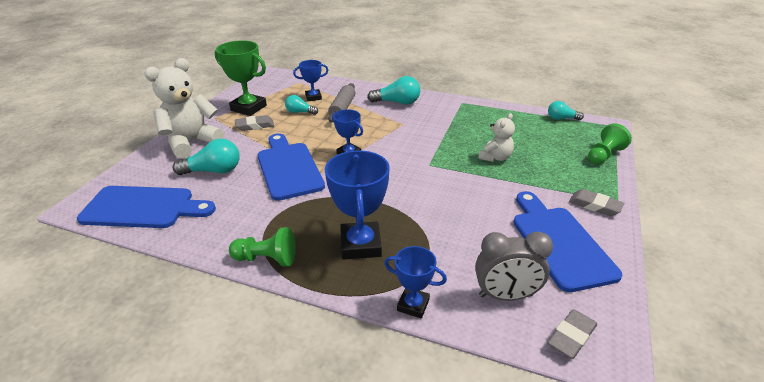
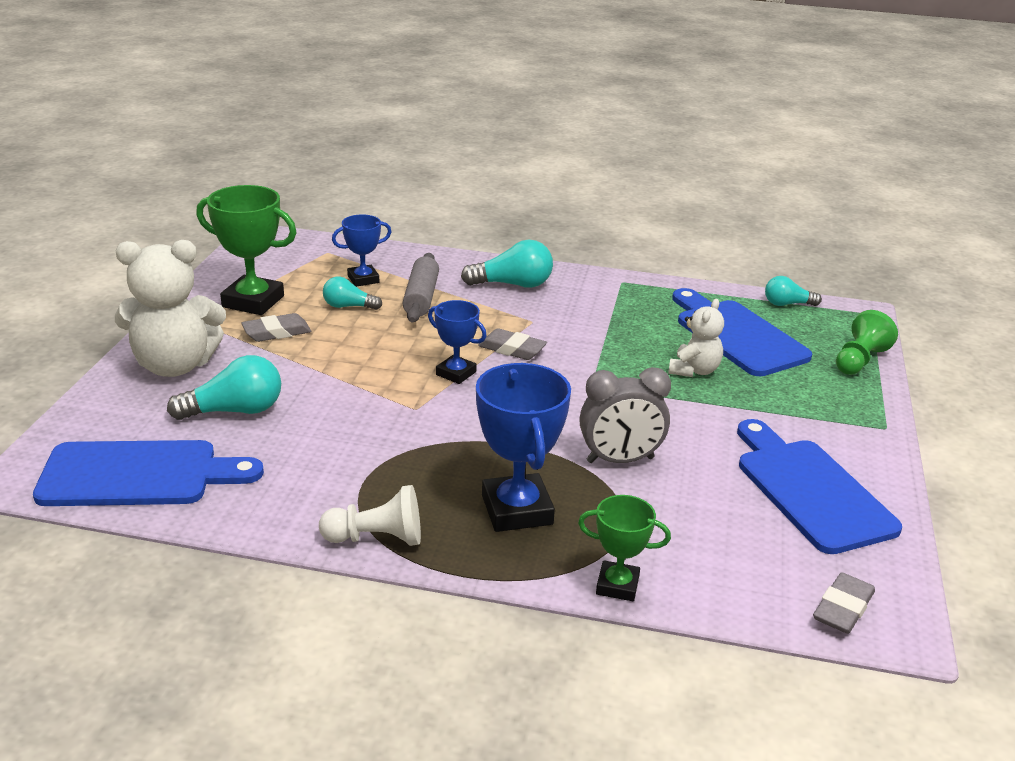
camera: 10 degrees left, 5 degrees down
(191, 143) = (175, 365): white teddy bear -> white teddy bear turned 135 degrees counterclockwise
(266, 259) = (377, 538): green pawn -> white pawn
(289, 168) = (362, 400): blue cutting board -> blue cutting board (737, 335)
(413, 305) = (617, 585): blue trophy -> green trophy
(505, 295) = (746, 564): grey clock -> grey clock (620, 460)
(594, 205) = (854, 435): grey eraser -> grey eraser (512, 349)

